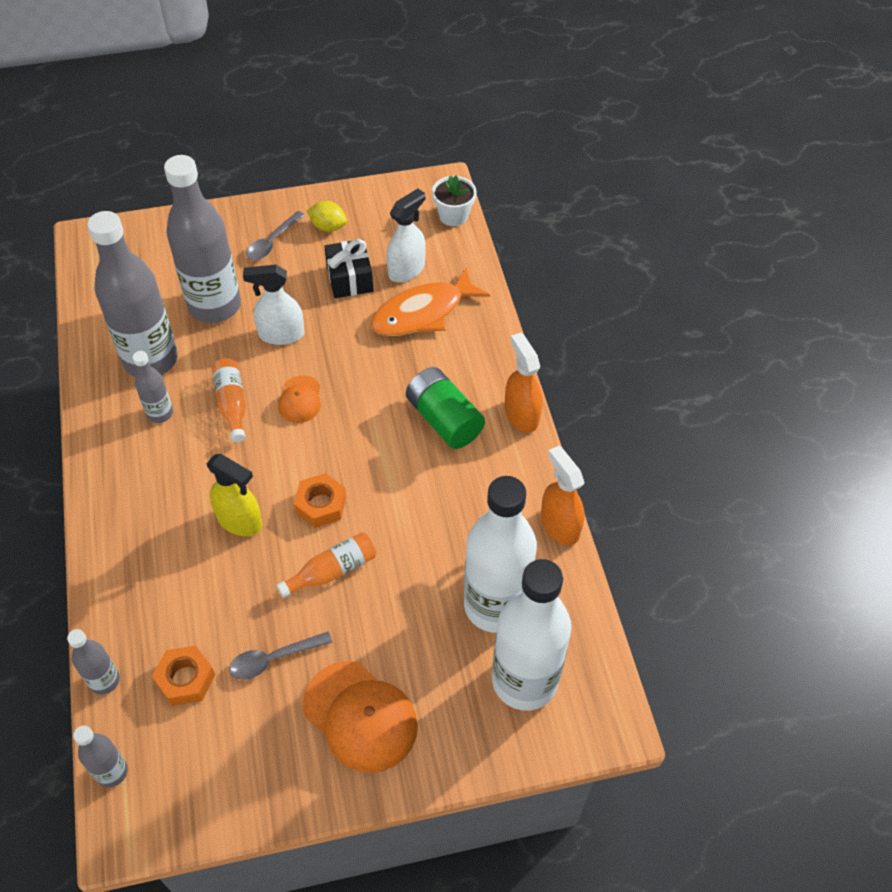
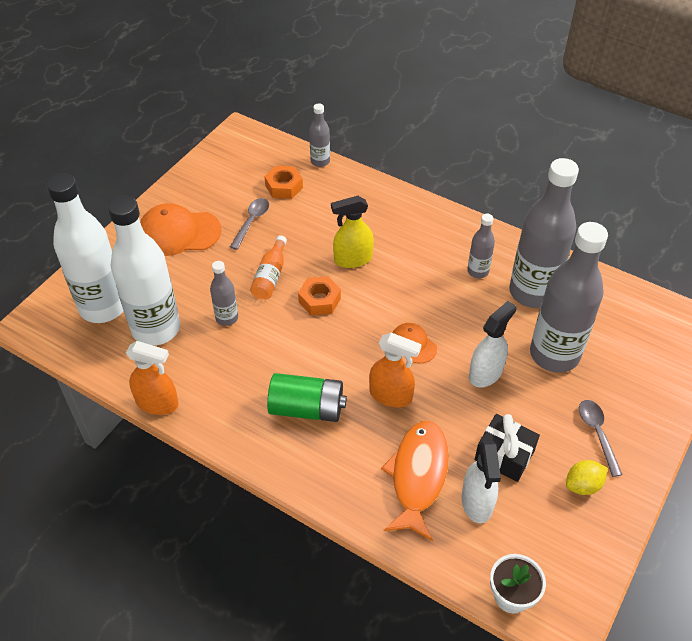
camera: 135 degrees right, 5 degrees down
(112, 772) = (271, 142): grey bottle -> grey bottle (227, 318)
(232, 404) = (447, 308): orange bottle -> none
(521, 414) = (257, 457): orange spray bottle -> orange spray bottle (391, 395)

